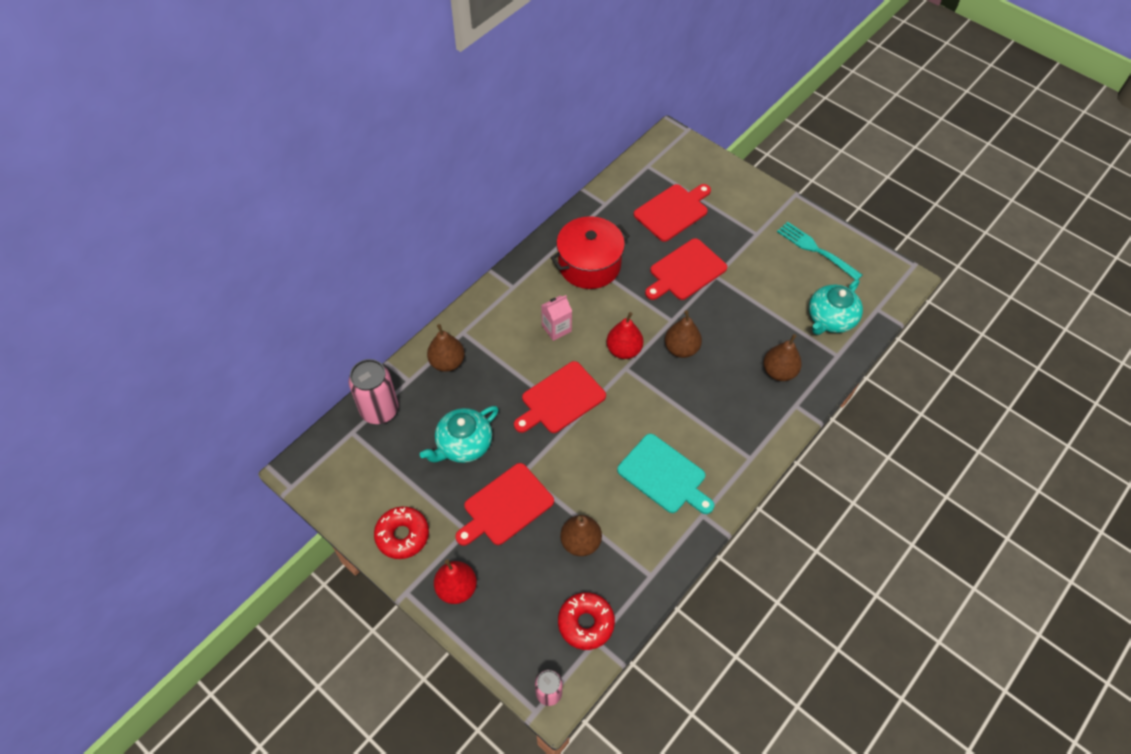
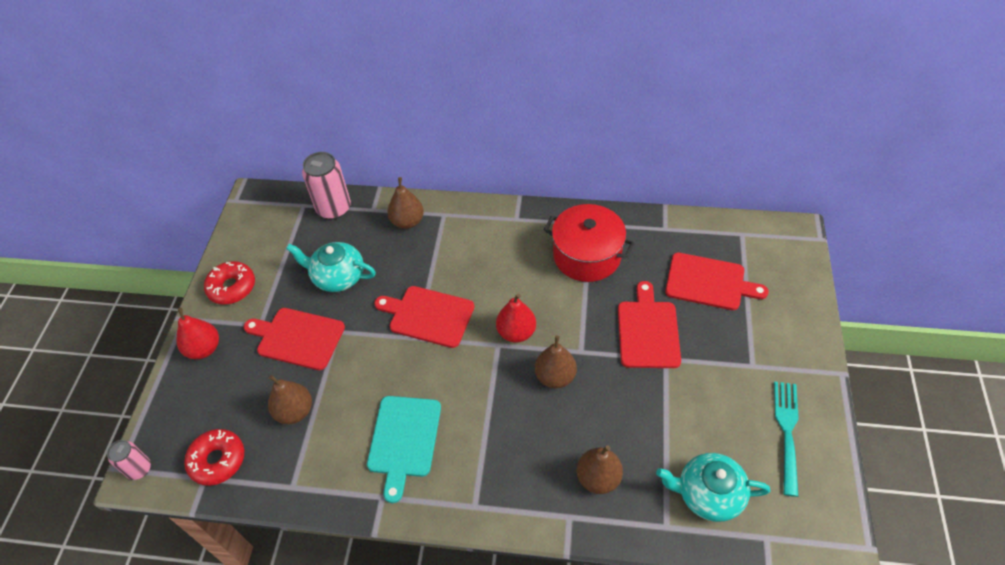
camera: 60 degrees right, 5 degrees down
(556, 328) = (498, 271): pink carton -> none
(685, 271) = (648, 331): red cutting board -> red cutting board turned 75 degrees clockwise

